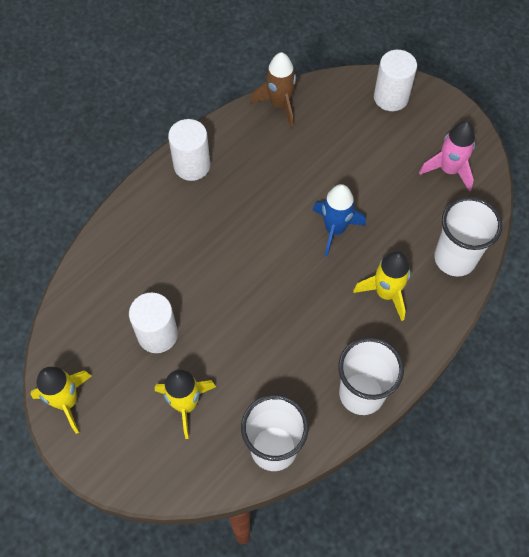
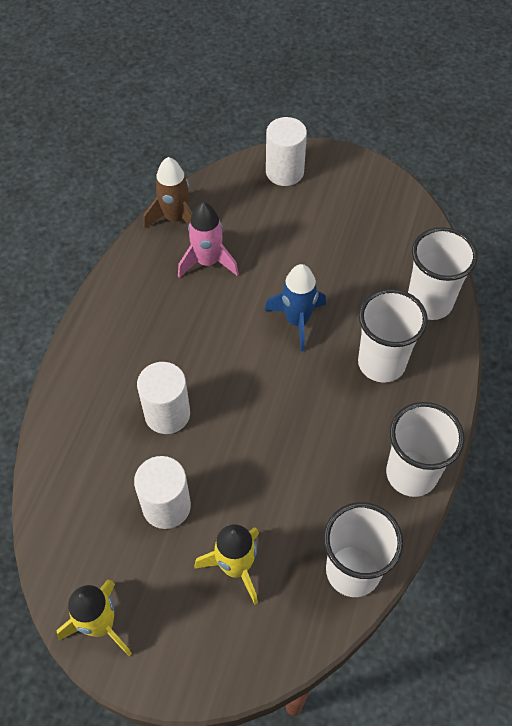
camera: 25 degrees left, 5 degrees down
(192, 165) = (113, 314): white cylinder -> white cylinder (167, 414)
(386, 293) = (381, 363): yellow rocket -> white cup
(449, 170) = (378, 220): pink rocket -> pink rocket (207, 262)

